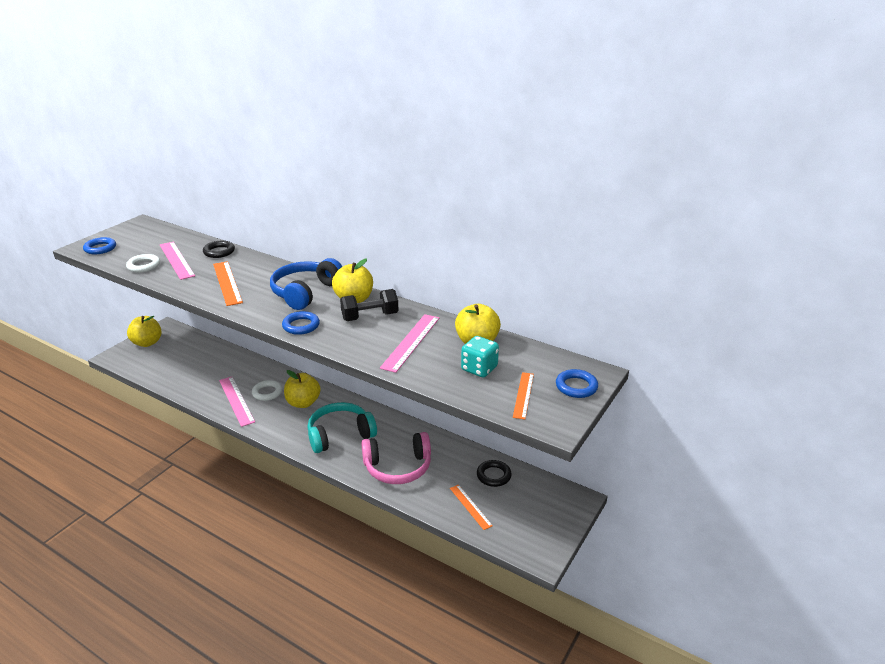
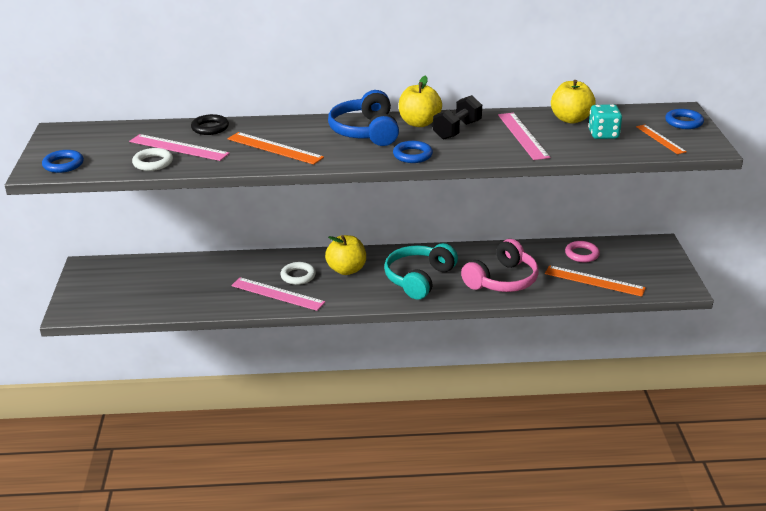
camera: 35 degrees left, 0 degrees up
(147, 343) = (88, 286): yellow apple -> none
(470, 506) = (594, 281): orange ruler -> orange ruler, size x1.57
(493, 475) = (582, 254): black ring -> pink ring

